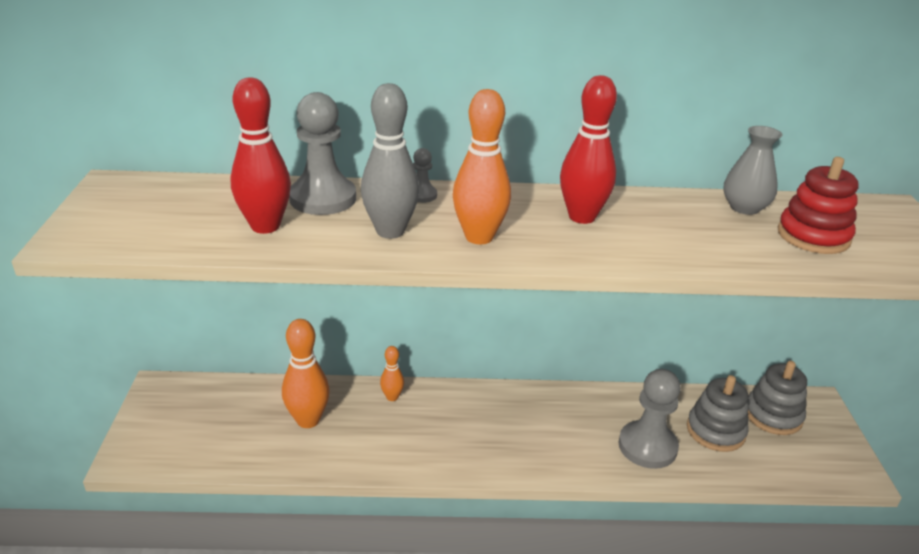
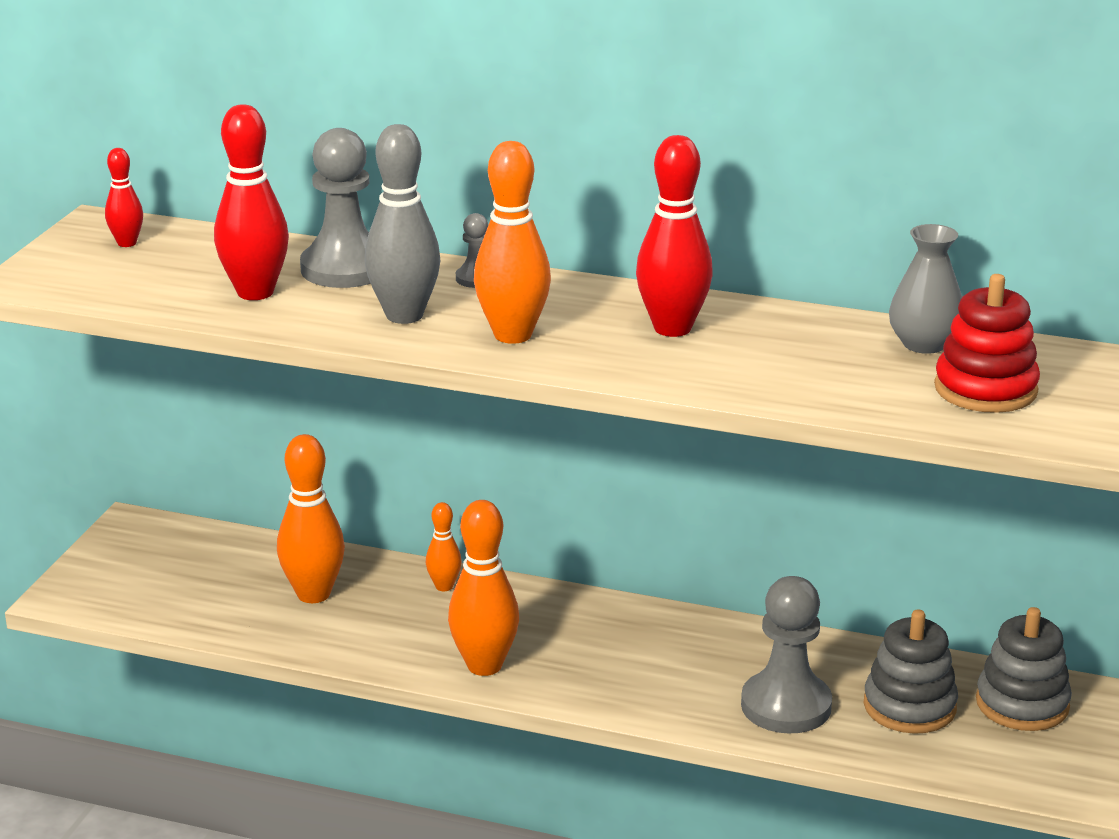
camera: 20 degrees right, 5 degrees down
(142, 197) = (127, 243): none -> red bowling pin
(448, 455) = (484, 666): none -> orange bowling pin

